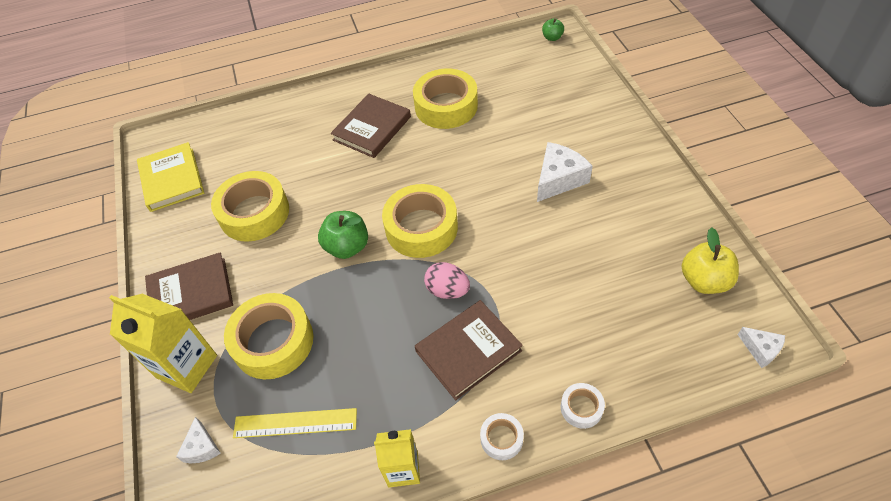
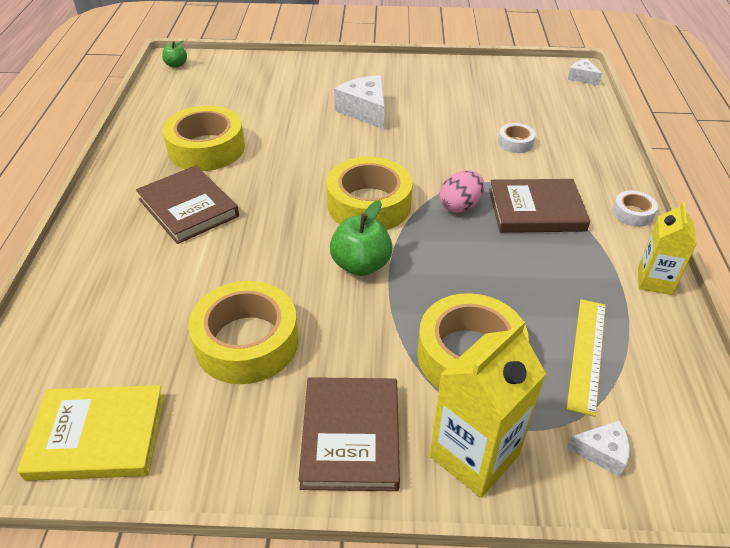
camera: 75 degrees left, 10 degrees down
(468, 351) = (536, 210): brown book -> brown book turned 75 degrees counterclockwise
(581, 408) = (612, 165): white tape -> white tape (515, 143)
(704, 281) = (513, 79): yellow apple -> none
(761, 349) = (582, 77): white cheese -> white cheese turned 105 degrees counterclockwise

